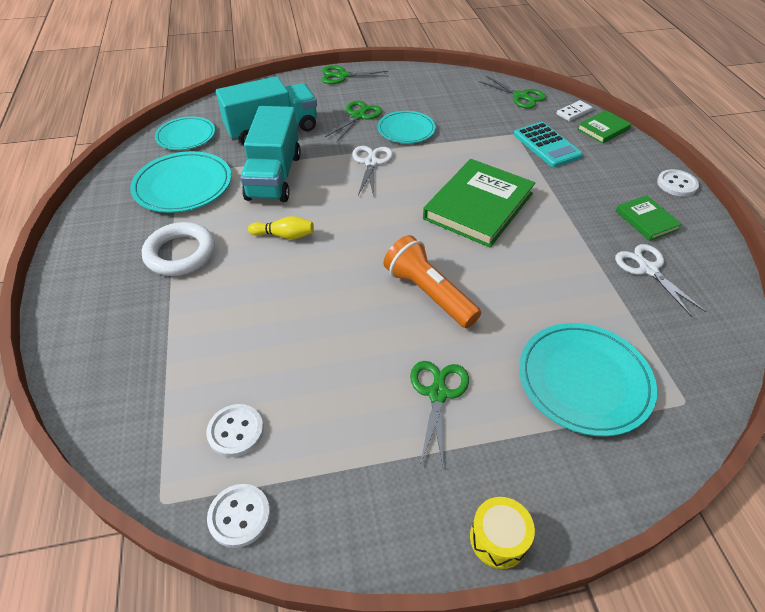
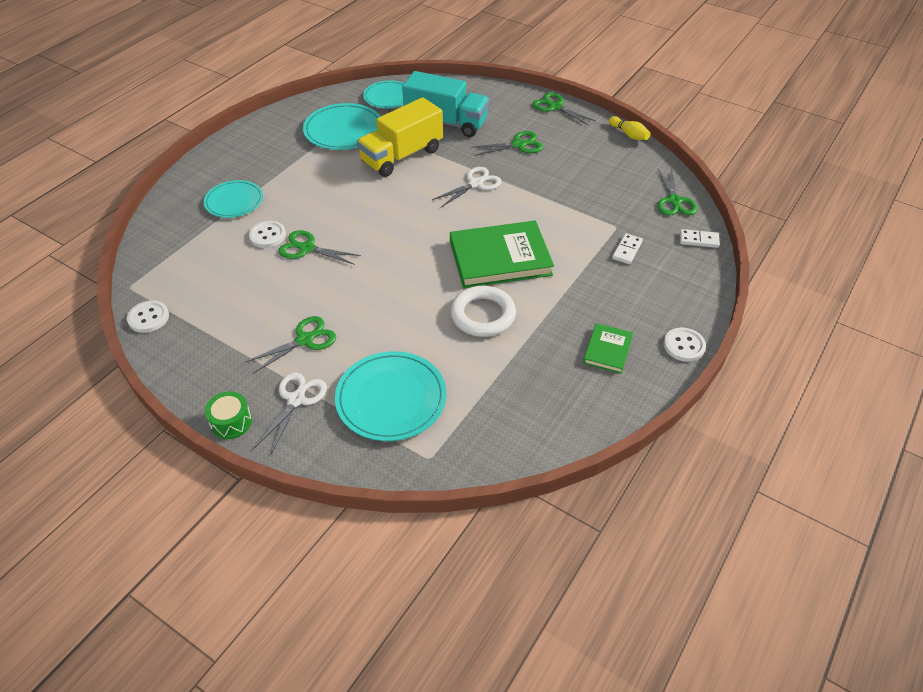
camera: 45 degrees right, 0 degrees up
(180, 253) = (289, 172): white ring -> white ring (483, 315)
(236, 431) = (194, 281): white button -> white button (267, 235)
(274, 176) = (402, 156): turquoise truck -> yellow truck
(284, 235) = (355, 197): yellow bowling pin -> yellow bowling pin (629, 134)
(308, 310) = (307, 248): none -> green scissors
(406, 130) = (537, 175): turquoise plate -> turquoise plate (234, 201)
(428, 293) = (382, 287): orange flashlight -> none
(498, 538) = (231, 422): yellow drum -> green drum
(547, 145) = (627, 250): turquoise calculator -> white domino
(603, 129) = (700, 268): green book -> none
(648, 269) = (547, 378): white scissors -> white scissors (296, 400)

